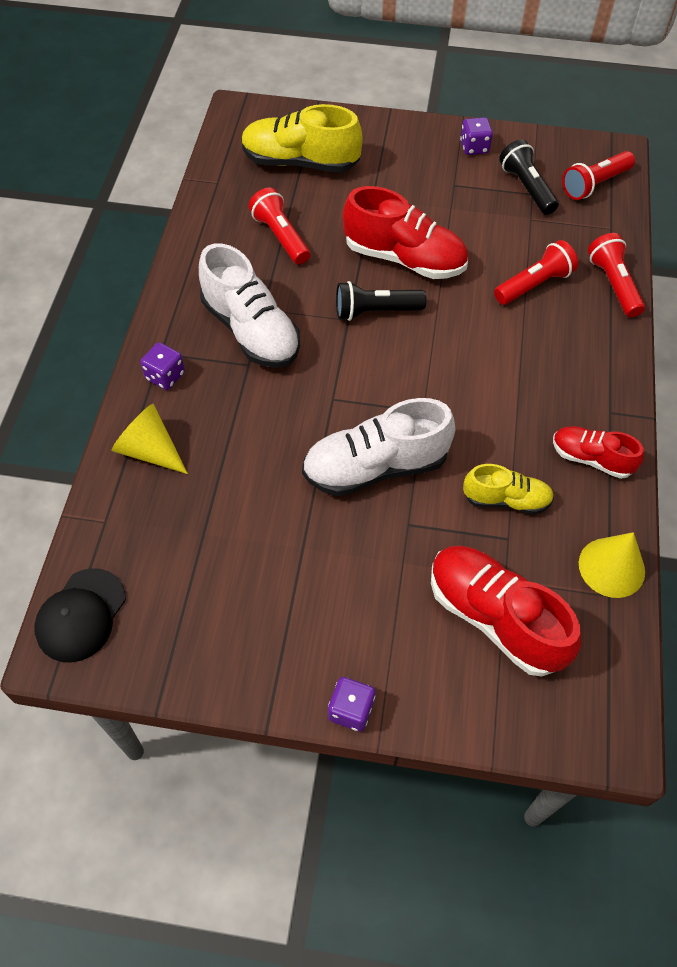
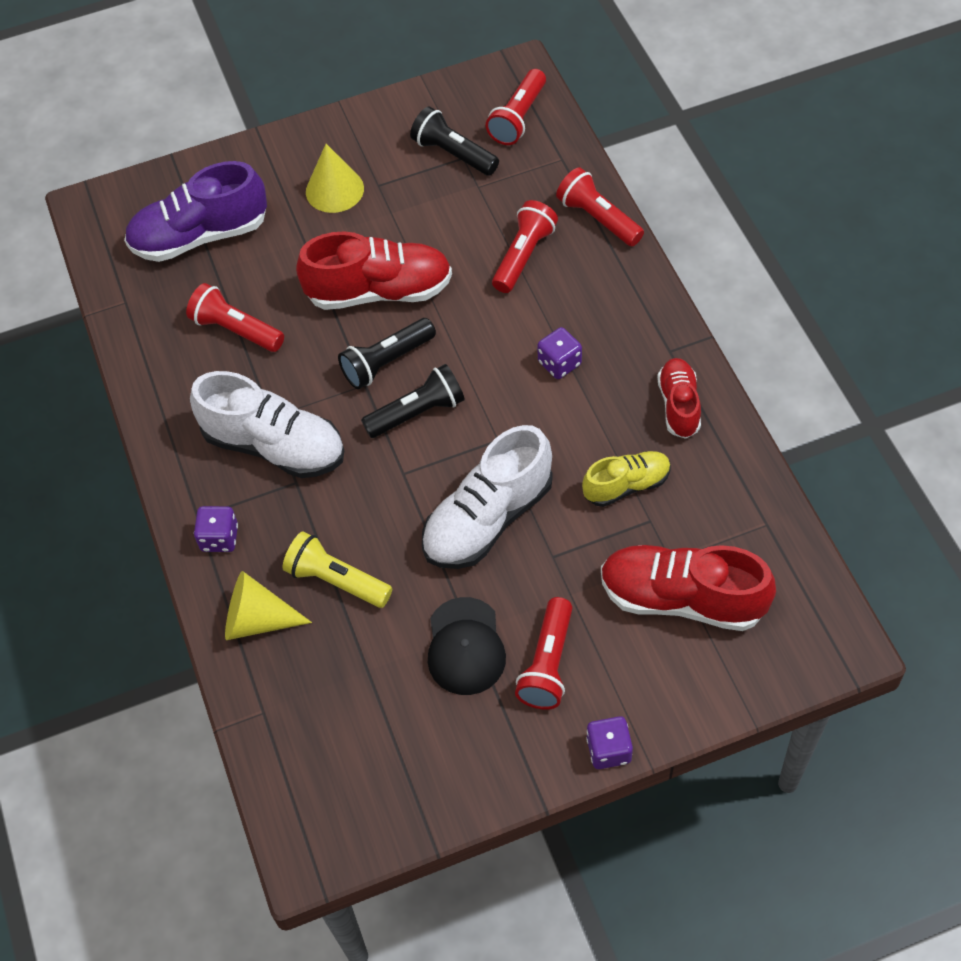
camera: 25 degrees left, 0 degrees up
(81, 615) = (304, 810): black cap -> black cap (465, 646)
(227, 452) = (336, 580): none -> yellow flashlight
(300, 162) = (200, 236): yellow shoe -> purple shoe
(347, 608) = (548, 664): none -> red flashlight
(374, 359) = (417, 412): none -> black flashlight
(474, 147) = (372, 132): purple dice -> purple dice (559, 363)
(591, 459) = (679, 405): red shoe -> red shoe turned 90 degrees clockwise
(611, 567) = (754, 497): yellow cone -> yellow cone (334, 190)

